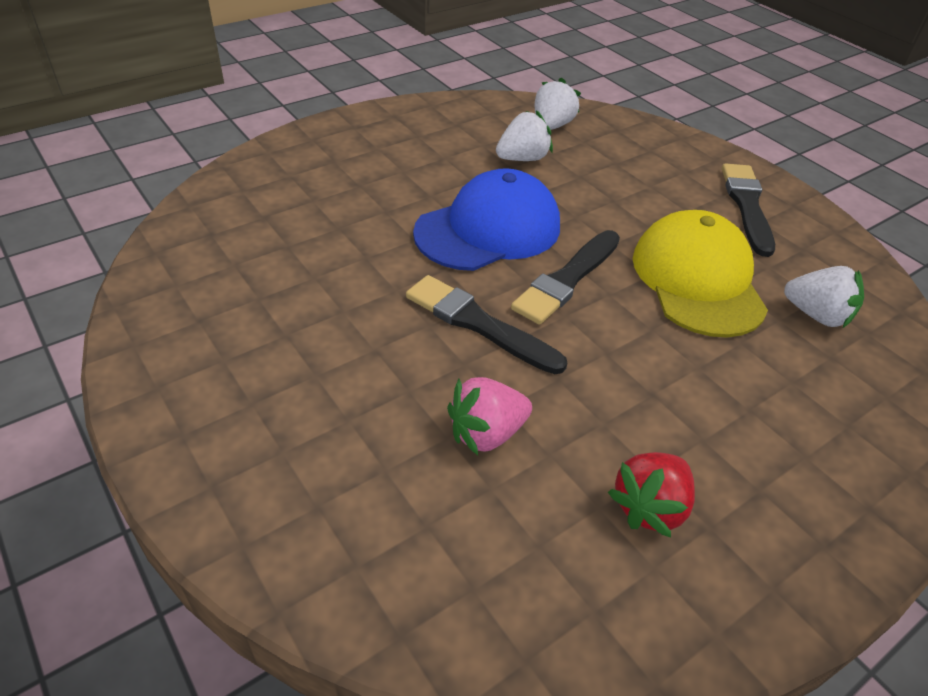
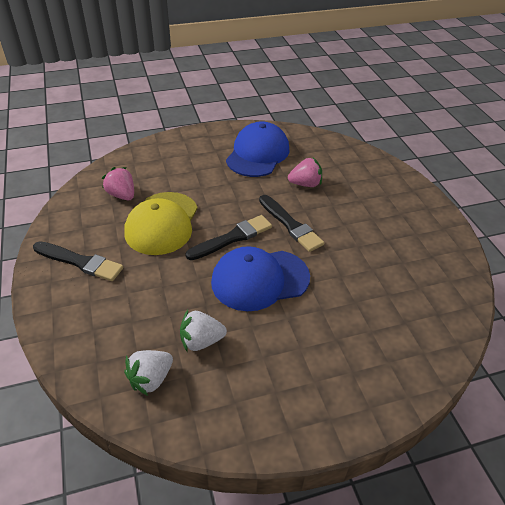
camera: 160 degrees left, 0 degrees up
(649, 507) = (258, 154): red strawberry -> blue cap
(747, 206) = (80, 262): black brush -> black brush turned 90 degrees counterclockwise
(816, 315) = (122, 195): white strawberry -> pink strawberry

